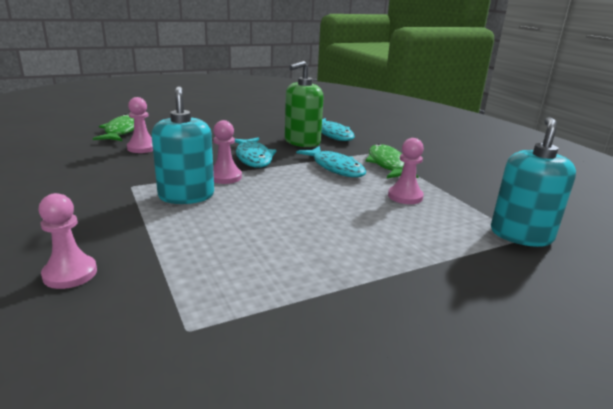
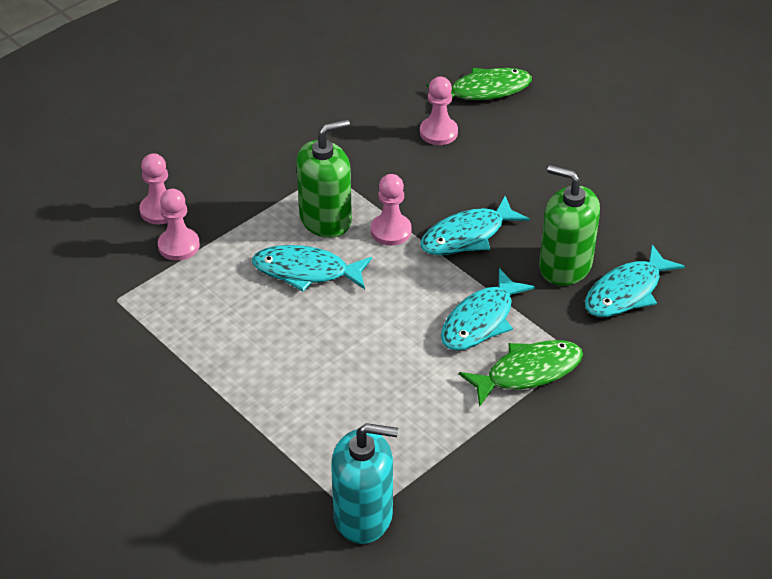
camera: 75 degrees right, 20 degrees up
(186, 196) = (325, 219): turquoise soap dispenser -> green soap dispenser
(241, 213) = (306, 271): none -> turquoise fish
(405, 196) = (421, 401): pink pawn -> pink pawn (179, 246)

